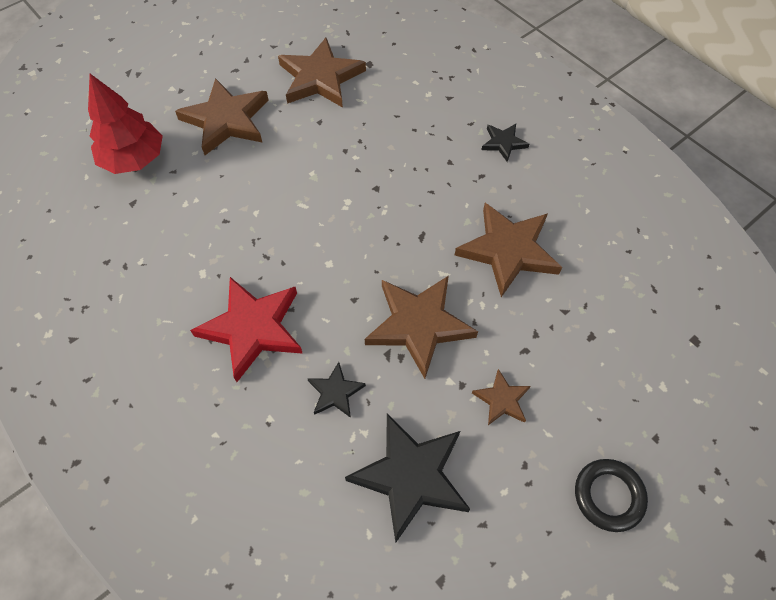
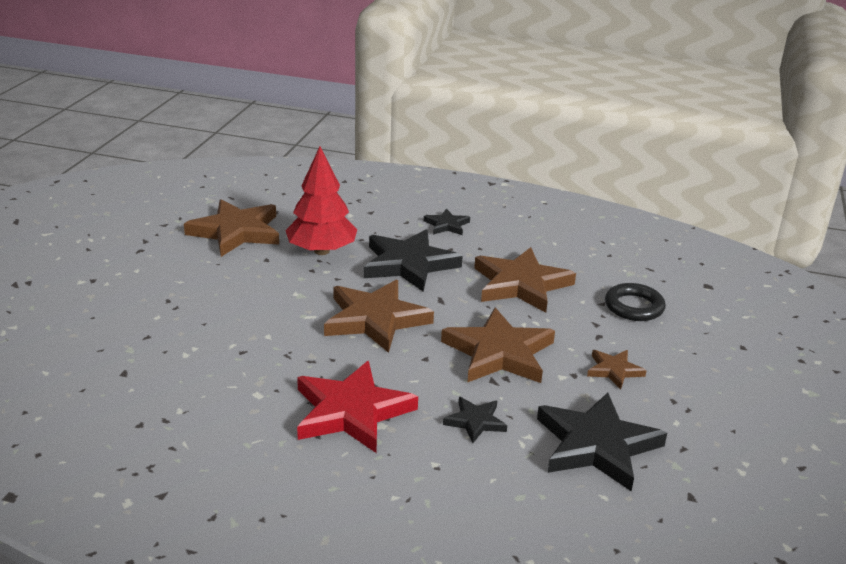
camera: 35 degrees left, 30 degrees down
(134, 159) = (92, 342): red tree -> red tree (321, 251)
(226, 120) = (168, 285): brown star -> brown star (375, 319)
(429, 179) = (408, 264): none -> black star
(608, 496) = (749, 391): black ring -> black ring (634, 307)

